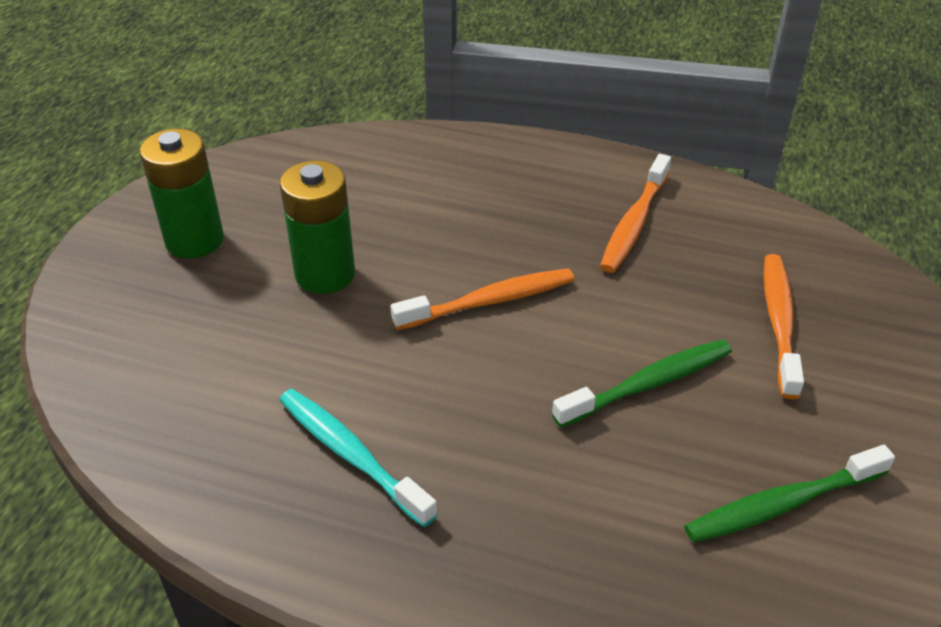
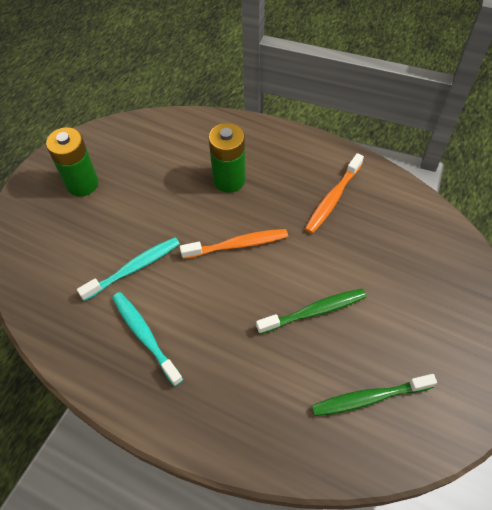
camera: 10 degrees right, 15 degrees up
(311, 353) = (134, 268): none -> turquoise toothbrush
(325, 274) = (150, 215): green battery -> green battery (229, 180)
(779, 322) = (400, 279): orange toothbrush -> none

